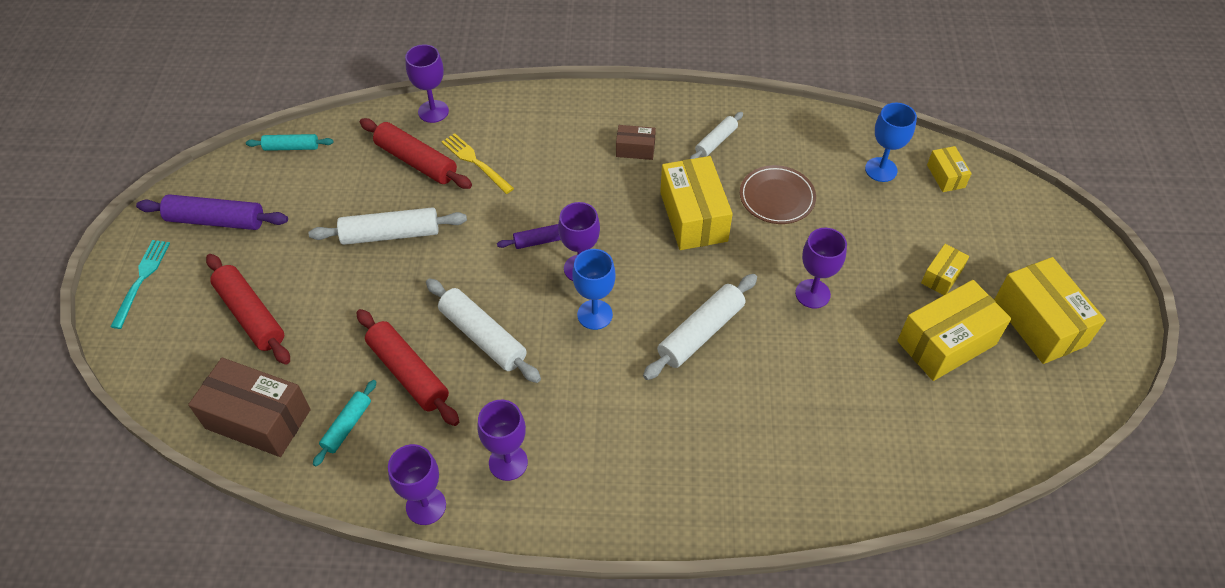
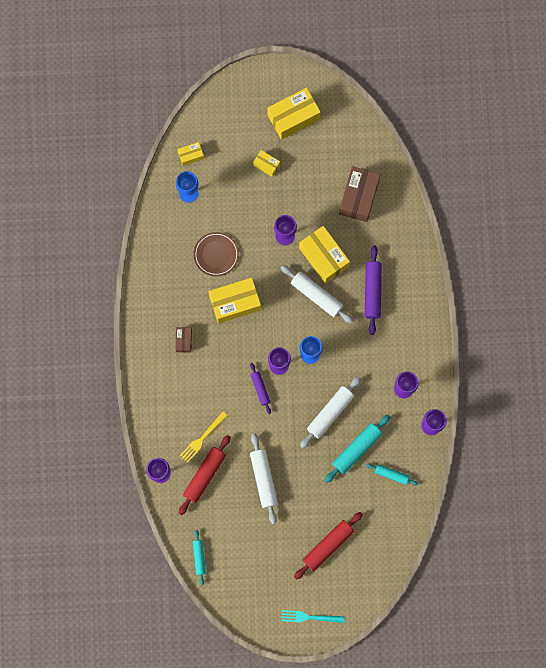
camera: 95 degrees left, 25 degrees up
(216, 220) = (262, 587): purple rolling pin -> purple rolling pin (372, 291)
(258, 419) = (392, 522): brown box -> brown box (358, 197)
(408, 373) = (357, 449): red rolling pin -> turquoise rolling pin
(716, 141) = (173, 291): white rolling pin -> none
(946, 343) = (311, 167): yellow box -> yellow box (324, 257)

